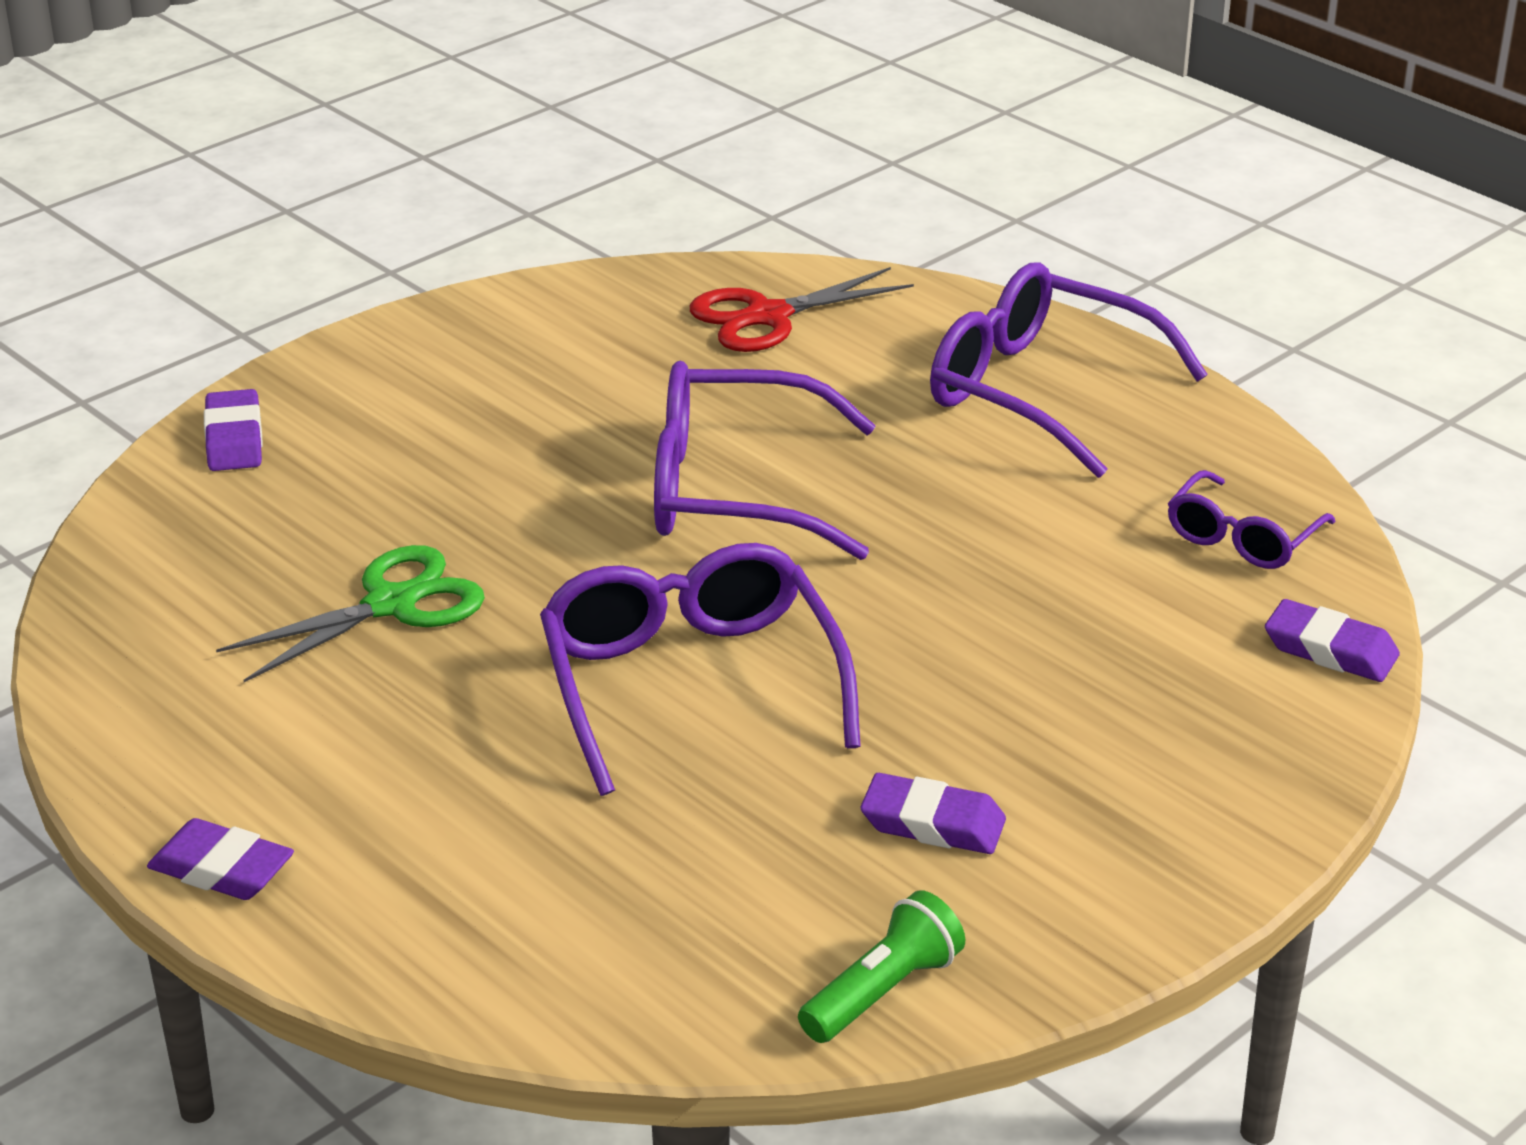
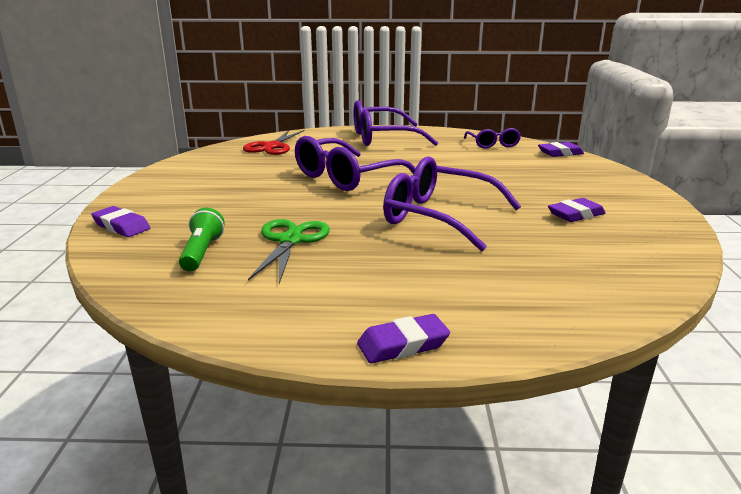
camera: 45 degrees left, 10 degrees down
(882, 991) = (667, 253): green flashlight -> green flashlight (202, 252)

